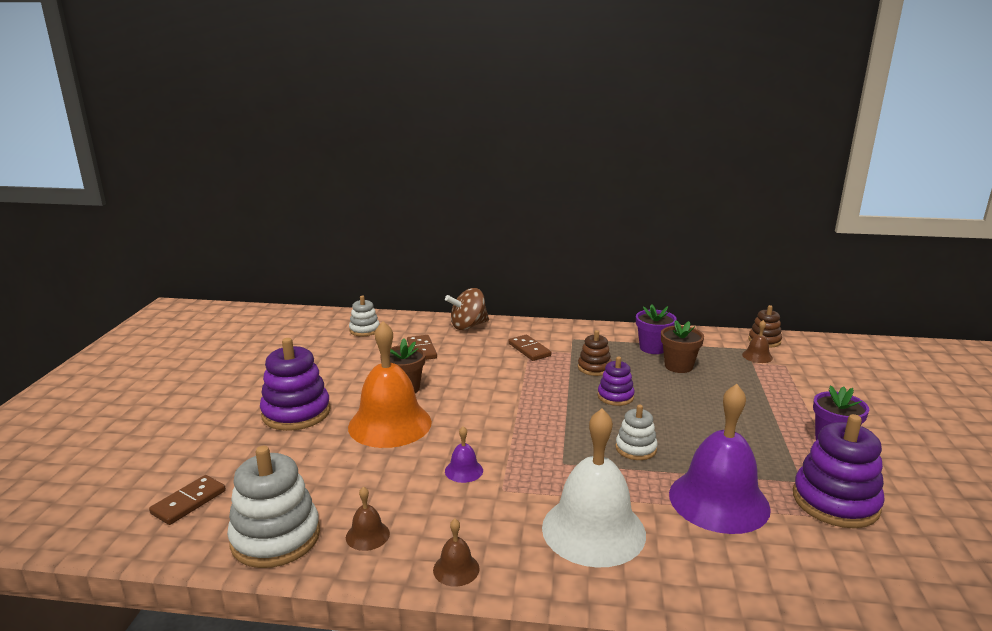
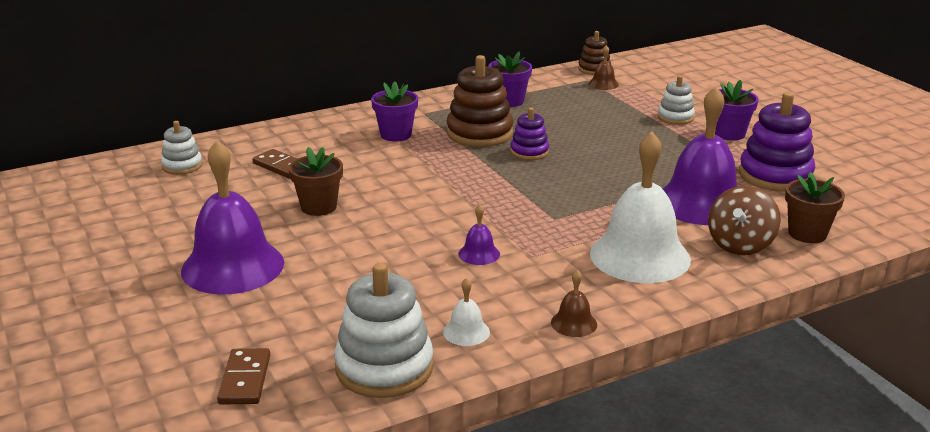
camera: 35 degrees left, 5 degrees up
(296, 413) = (232, 266): purple stacking toy -> purple bell
(367, 535) = (466, 332): brown bell -> white bell
(390, 424) = (352, 242): orange bell -> none
(468, 326) = (299, 130): brown spinning top -> brown spinning top (740, 245)
(529, 350) = (396, 135): brown domino -> purple flower pot
(594, 368) = (479, 133): brown stacking toy -> brown stacking toy, size x1.78
(636, 448) = (597, 187): white stacking toy -> white stacking toy (675, 117)
(678, 366) = (550, 111): brown flower pot -> brown flower pot (807, 234)

